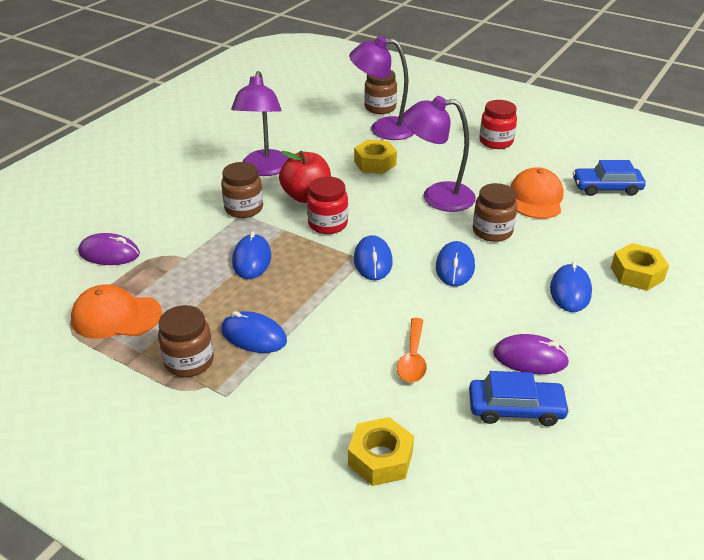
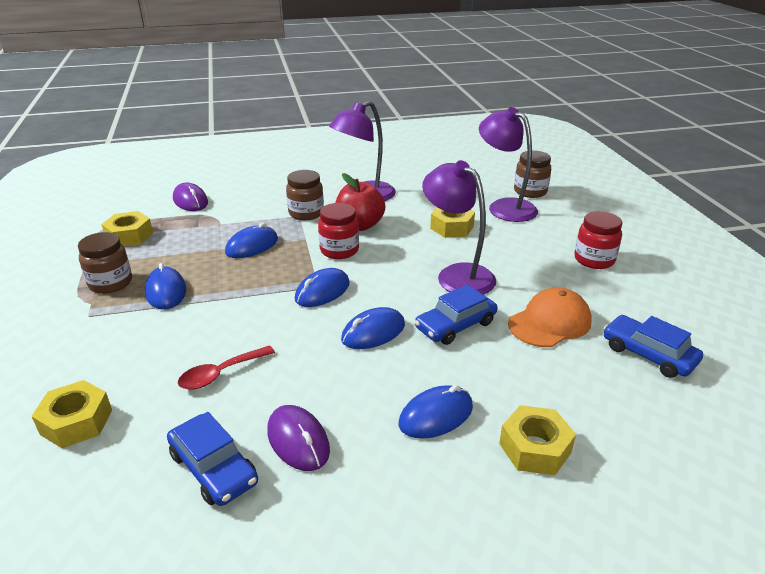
camera: 45 degrees right, 5 degrees down
(116, 316) = (129, 236): orange cap -> yellow nut
(413, 358) = (221, 374): orange spoon -> red spoon
(492, 231) = (455, 325): brown jar -> blue car

